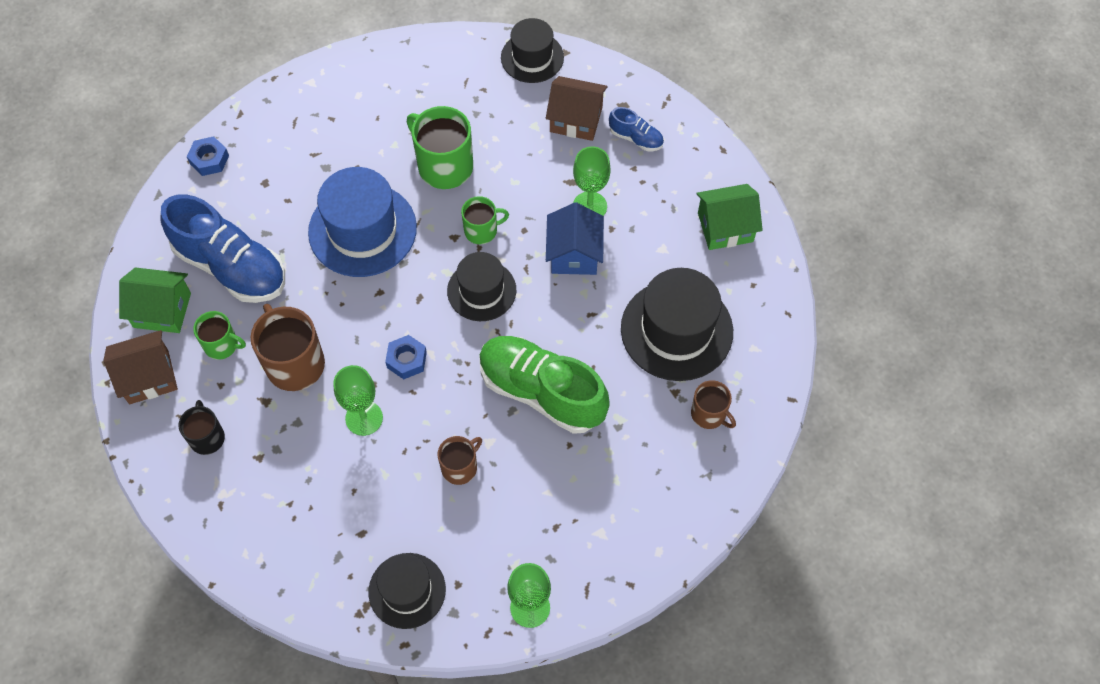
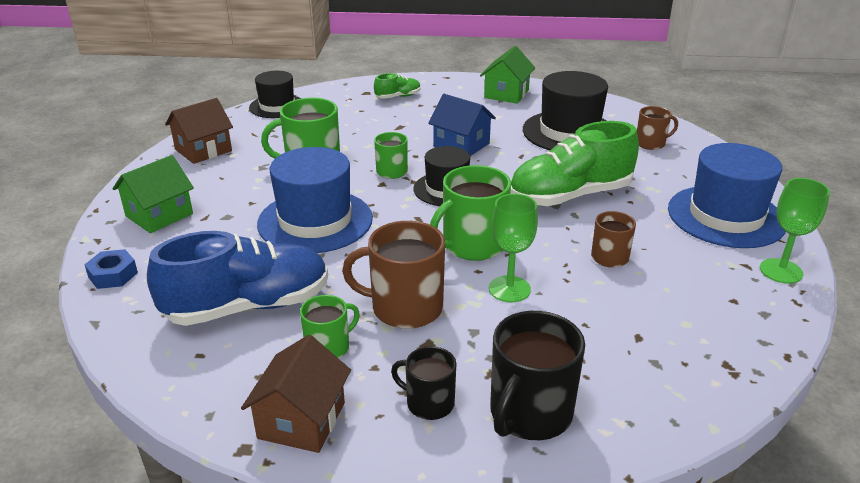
camera: 55 degrees left, 30 degrees down
(162, 310) = (232, 375): green house -> green house (159, 215)
(234, 501) = (529, 413): none -> black mug
(406, 360) = (472, 245): blue nut -> green mug
(407, 590) = (724, 332): black hat -> none
(576, 119) = (352, 109): brown house -> brown house (203, 150)
(589, 206) = (429, 127): green goblet -> none
(598, 534) = (726, 216): none -> blue hat
(636, 138) = (398, 97): blue shoe -> green shoe

